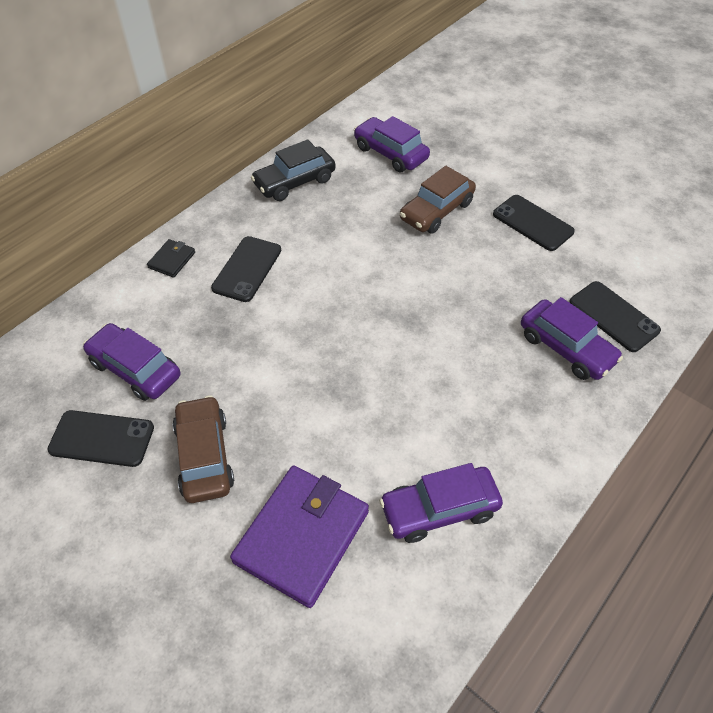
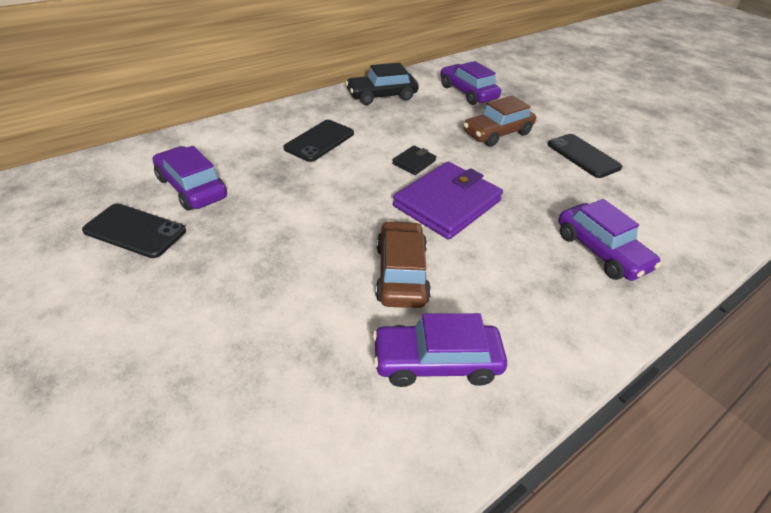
camera: 10 degrees right, 10 degrees down
(172, 260) = (260, 124): black wallet -> black wallet (414, 162)
(204, 456) = (219, 264): brown car -> brown car (401, 274)
(302, 536) = (283, 353): purple wallet -> purple wallet (447, 203)
(613, 316) = (653, 236): black phone -> none

